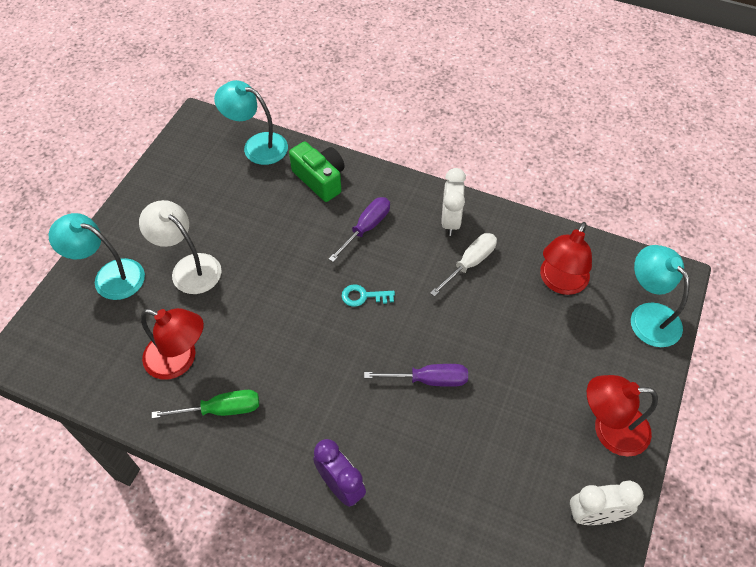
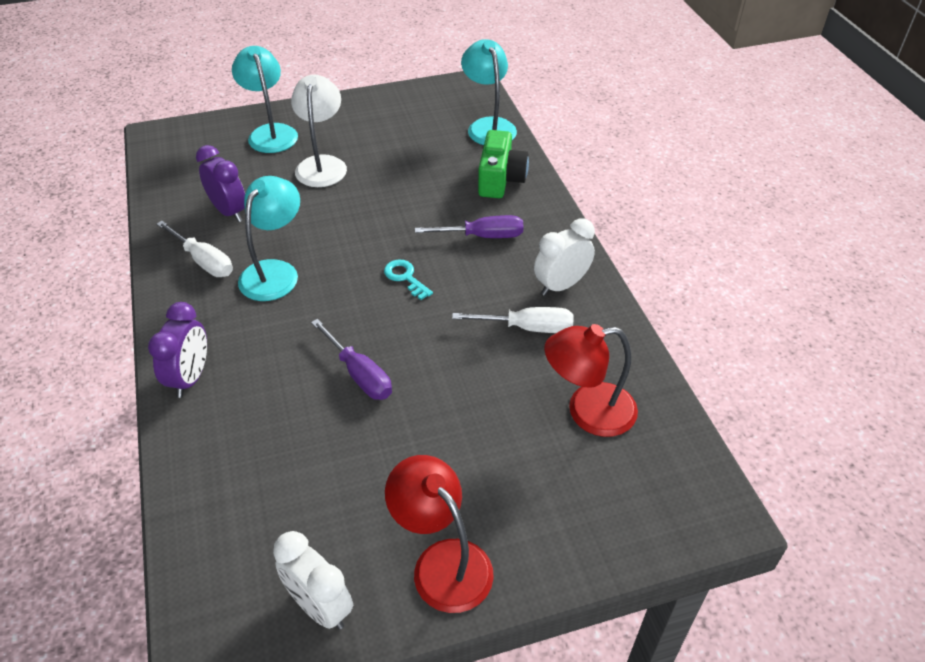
camera: 50 degrees right, 10 degrees down
(180, 360) = (229, 212): red lamp -> purple clock
(222, 409) = (204, 261): green screwdriver -> white screwdriver
(648, 316) = (635, 518): turquoise lamp -> turquoise lamp (275, 272)

